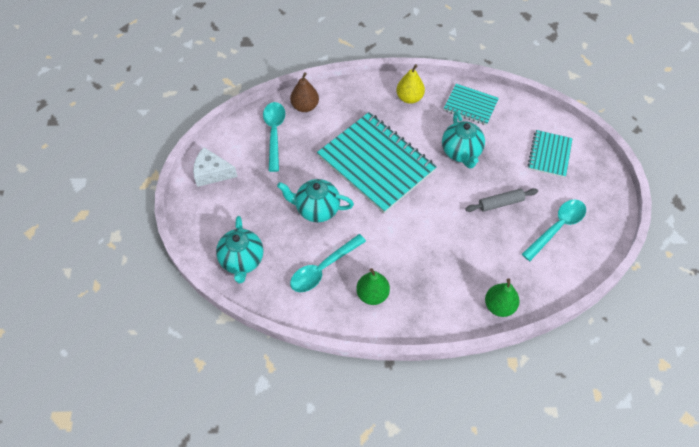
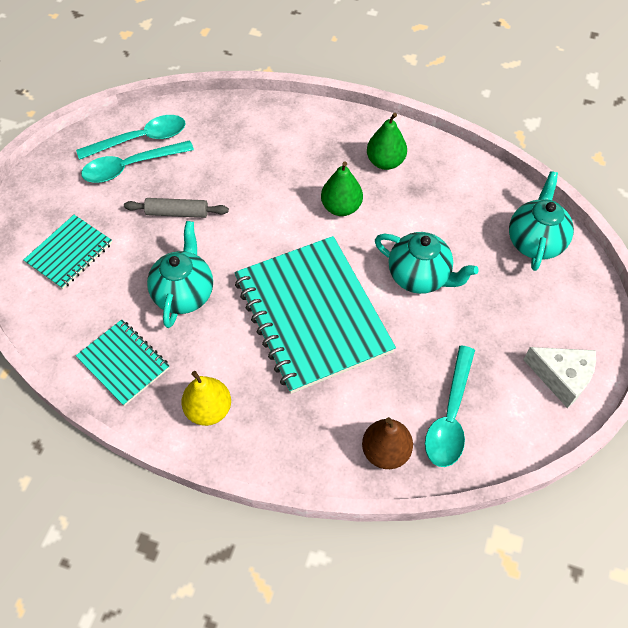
camera: 160 degrees left, 0 degrees up
(323, 268) = (434, 204): turquoise spoon -> turquoise spoon (141, 139)
(499, 306) = (251, 113): green pear -> green pear (341, 207)

